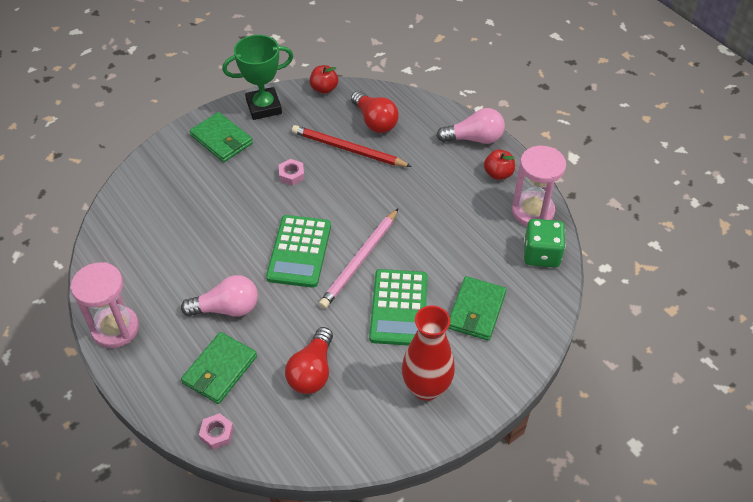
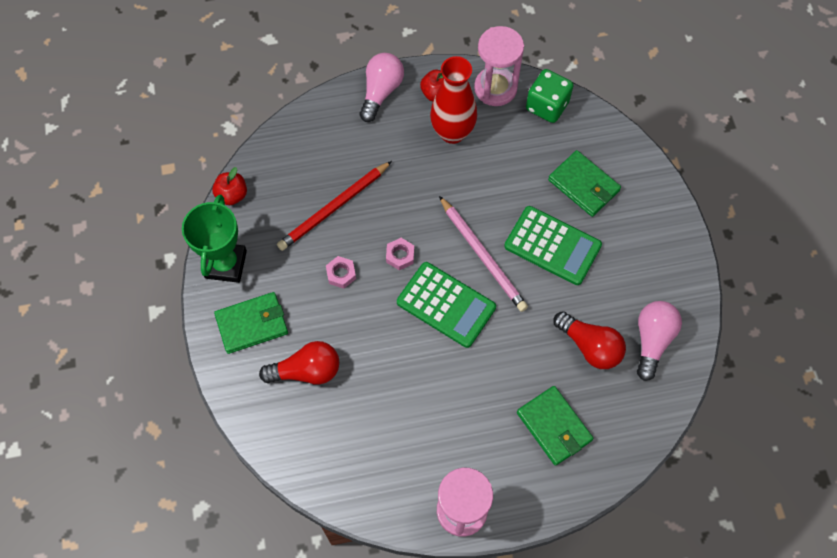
camera: 65 degrees left, 15 degrees up
(217, 434) = (622, 452): pink nut -> pink nut (400, 256)
(226, 308) = (485, 396): pink light bulb -> pink light bulb (652, 340)
(375, 121) = (308, 167): red light bulb -> red light bulb (306, 371)
(426, 388) = (645, 260): red vase -> red vase (452, 132)

